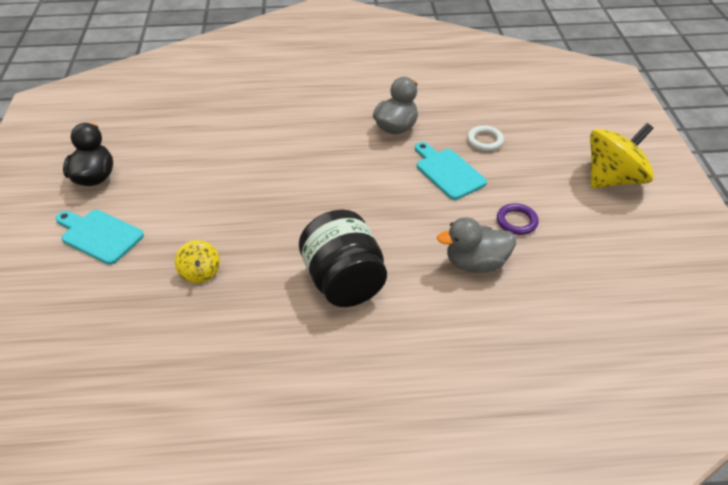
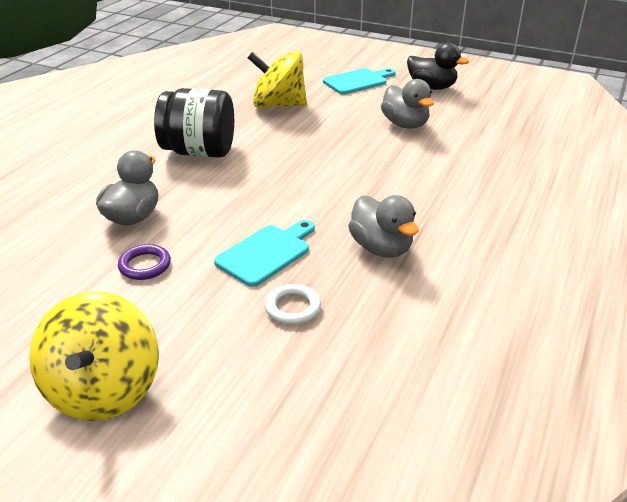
camera: 120 degrees right, 10 degrees down
(197, 169) = (405, 124): none -> grey duck
(200, 272) = (278, 105): yellow spinning top -> yellow spinning top, size x1.99
(448, 172) = (266, 253): turquoise cutting board -> turquoise cutting board turned 45 degrees counterclockwise

